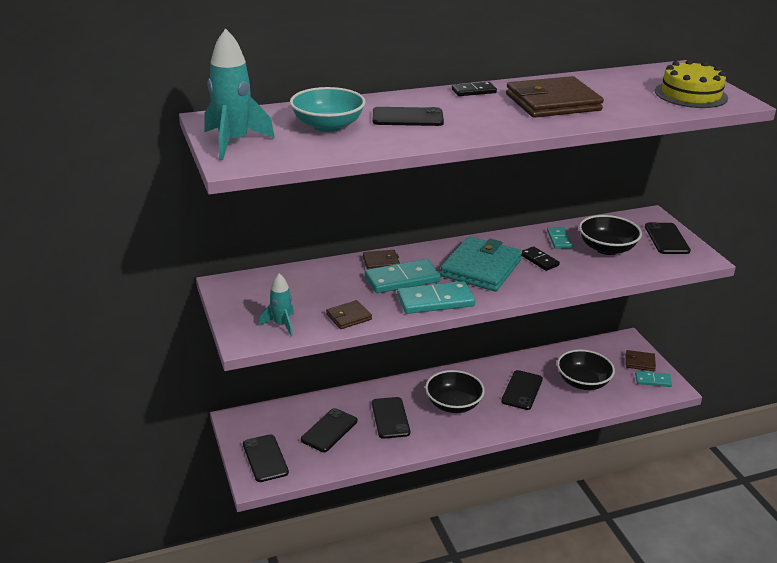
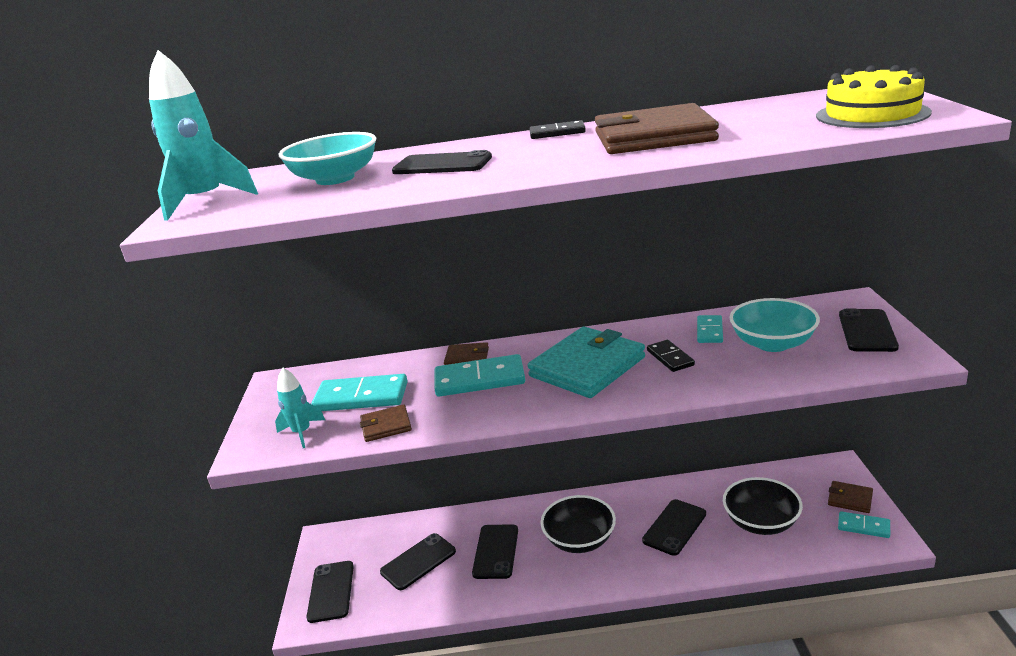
camera: 20 degrees right, 5 degrees down
(435, 301) = (505, 409): turquoise domino -> turquoise domino (361, 397)
(607, 248) = (772, 343): black bowl -> turquoise bowl

